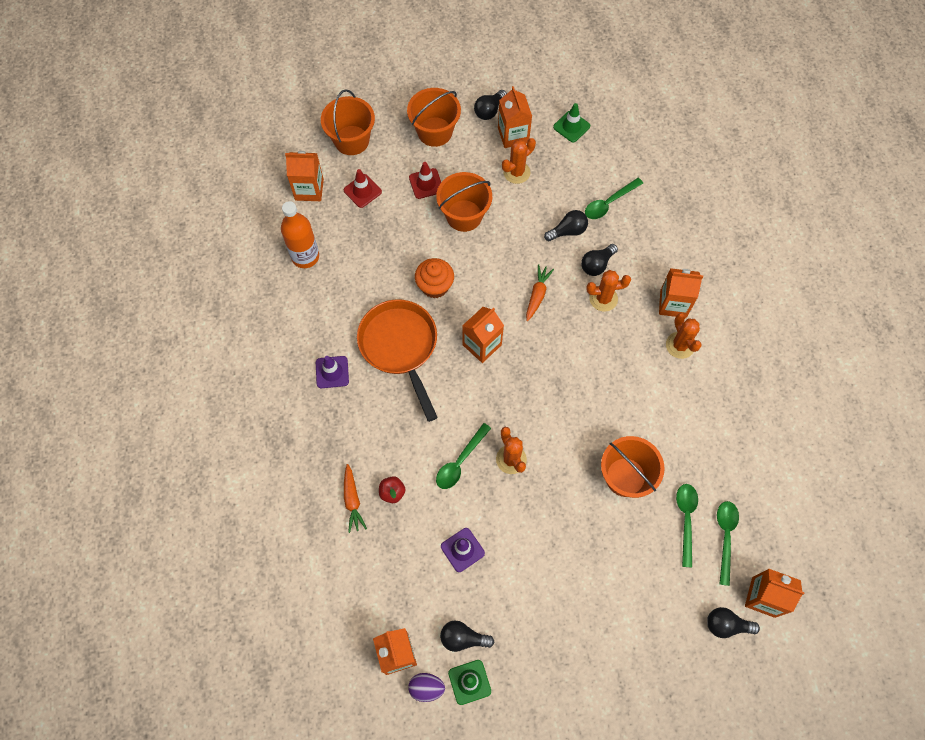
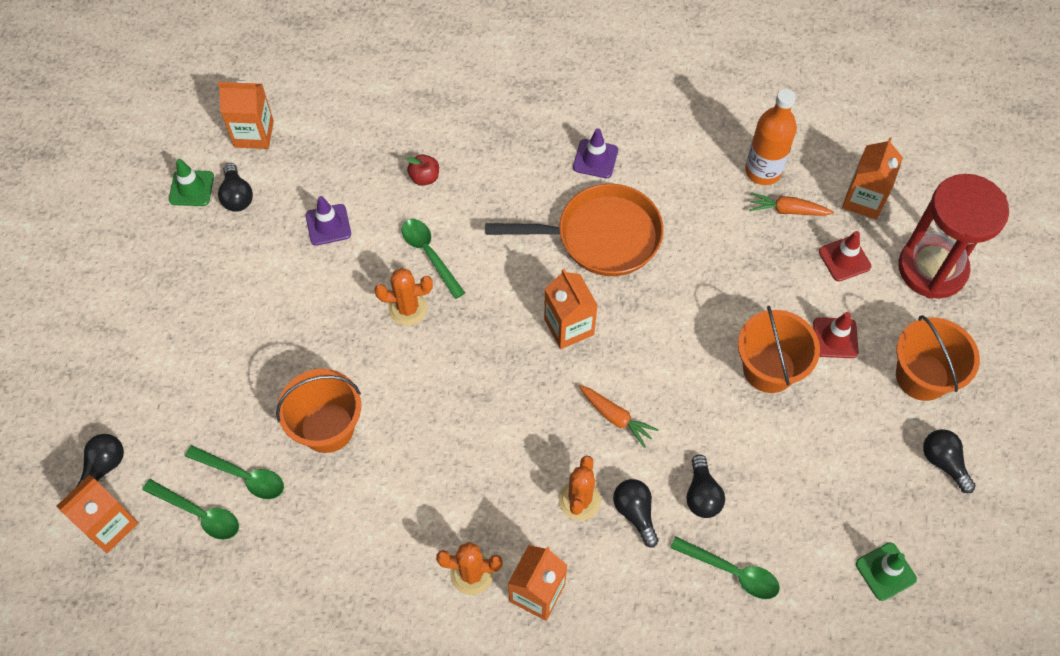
camera: 110 degrees right, 5 degrees down
(351, 140) = (932, 269): orange bucket -> red hourglass
(352, 500) = (433, 138): orange carrot -> orange carrot (788, 210)
(426, 688) = (207, 149): purple egg -> none
(435, 286) = (672, 300): orange cupcake -> none
(463, 638) = (237, 196): black light bulb -> black light bulb turned 135 degrees clockwise
(513, 135) = (890, 480): orange carton -> none
(516, 172) = (822, 461): orange cactus -> none
(609, 203) = (732, 572): green spoon -> green spoon turned 135 degrees clockwise

